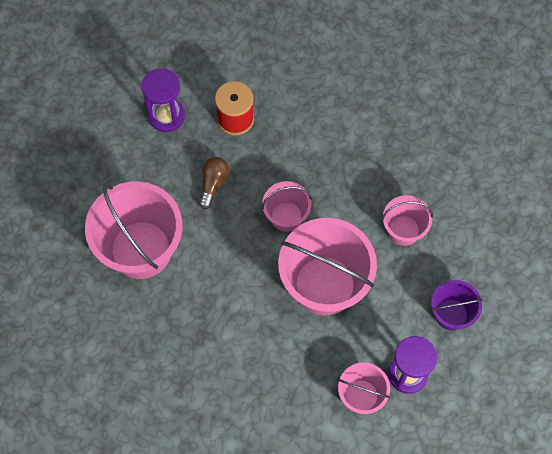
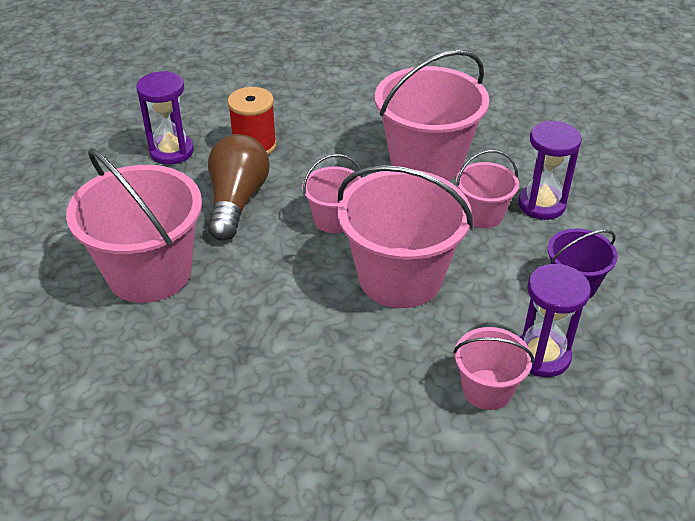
camera: 10 degrees left, 25 degrees down
(213, 184) = (237, 201): brown light bulb -> brown light bulb, size x1.78
(374, 161) = (426, 161): none -> pink bucket
(454, 227) = (541, 204): none -> purple hourglass

